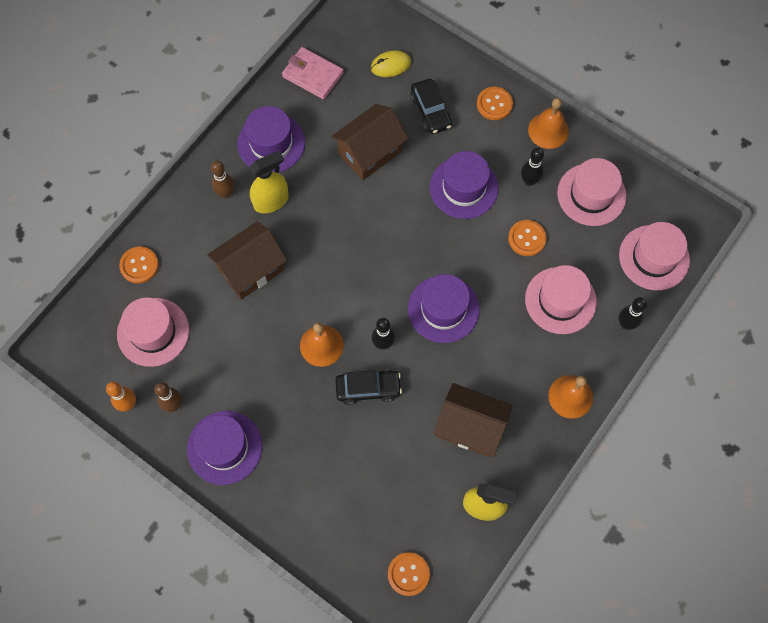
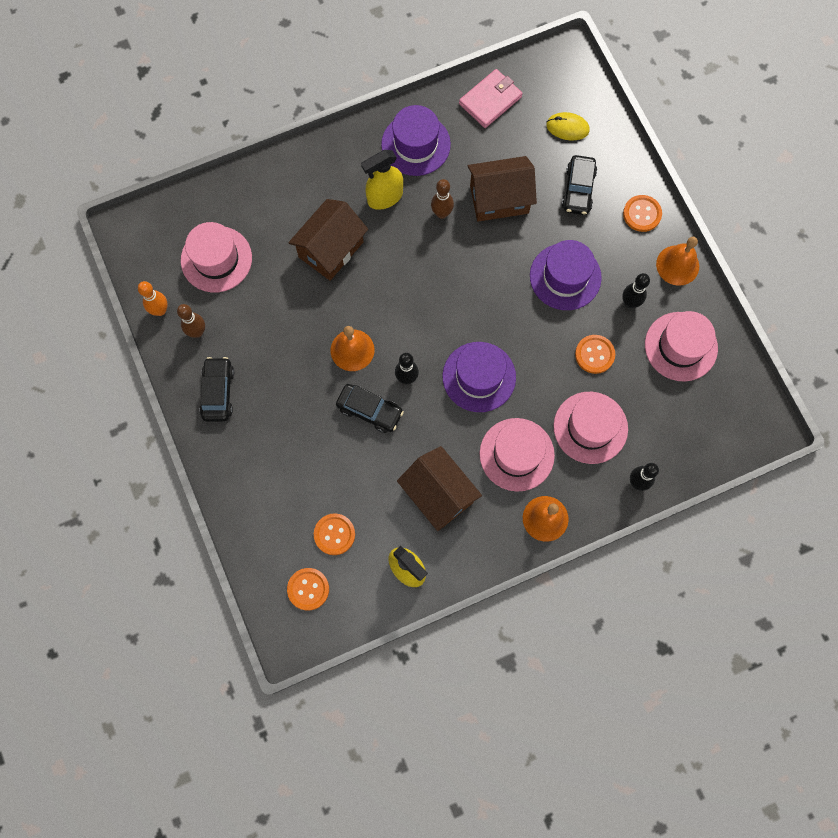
camera: 30 degrees right, 5 degrees up
(139, 265) = (238, 194): orange button -> orange button (334, 534)
(224, 447) = (218, 392): purple hat -> black car
(226, 193) = (349, 169): brown bowling pin -> brown bowling pin (441, 213)
(251, 270) = (331, 249): brown house -> brown house turned 45 degrees counterclockwise
(271, 201) = (385, 197): yellow spray bottle -> yellow spray bottle turned 150 degrees clockwise
(312, 75) = (490, 100): pink wallet -> pink wallet turned 75 degrees clockwise
(654, 257) = (703, 436): pink hat -> pink hat (516, 454)

